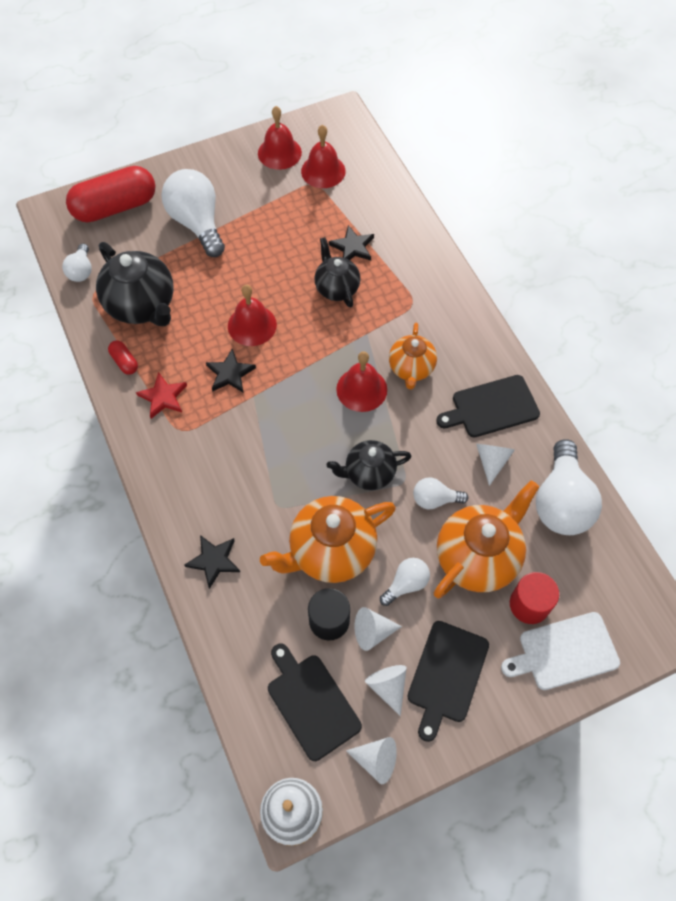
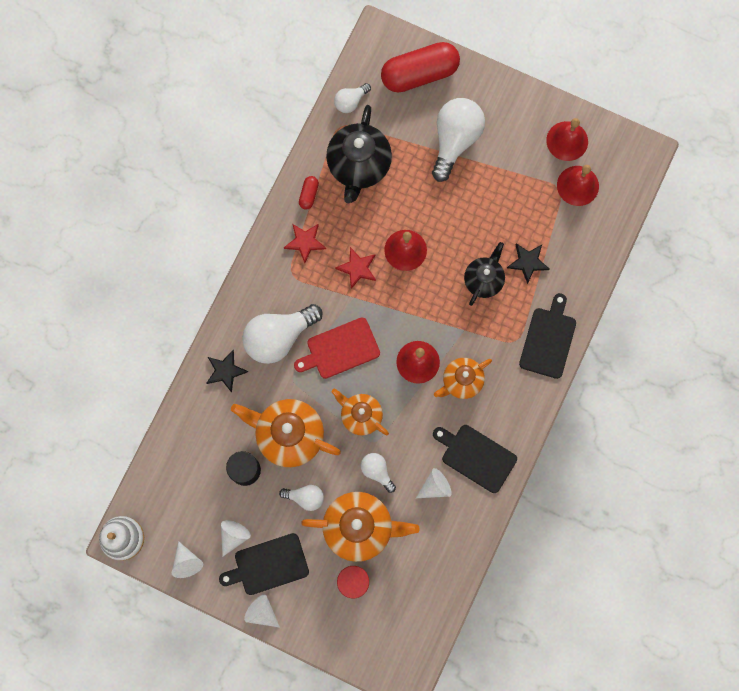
camera: 50 degrees right, 15 degrees up
(115, 207) = (419, 74): red capsule -> red capsule turned 45 degrees counterclockwise
(230, 373) = (357, 268): black star -> red star
(290, 443) = (340, 349): none -> red cutting board
(311, 702) = (189, 500): black cutting board -> black cutting board (548, 340)
(368, 473) = (360, 415): black teapot -> orange teapot
(372, 632) = (259, 501): white cone -> white cone (262, 612)
(561, 502) = (442, 552): white light bulb -> white light bulb (279, 337)
(564, 652) = (339, 624): white cutting board -> none

